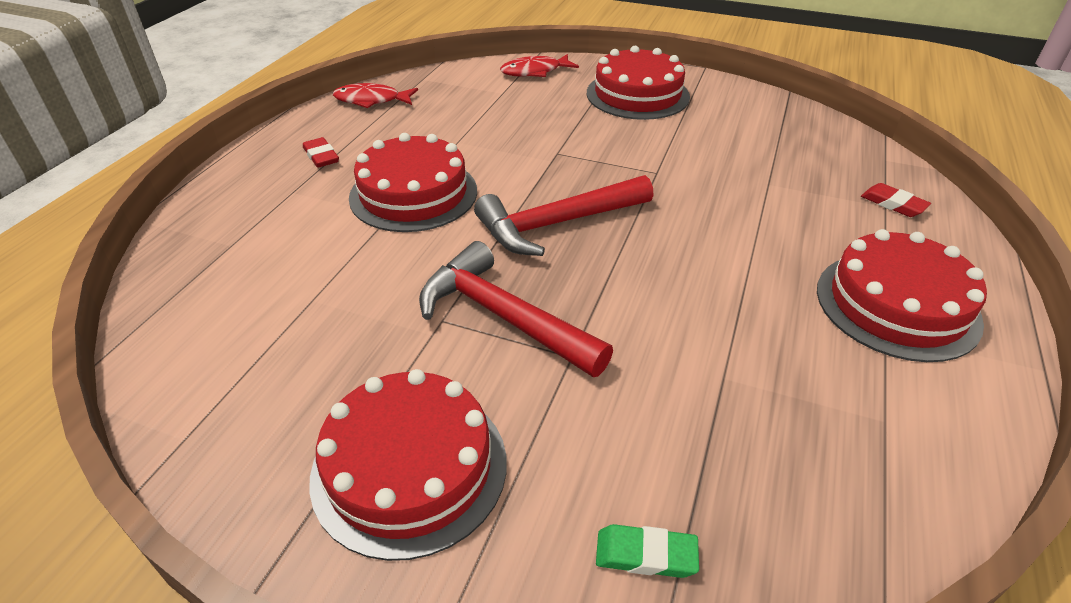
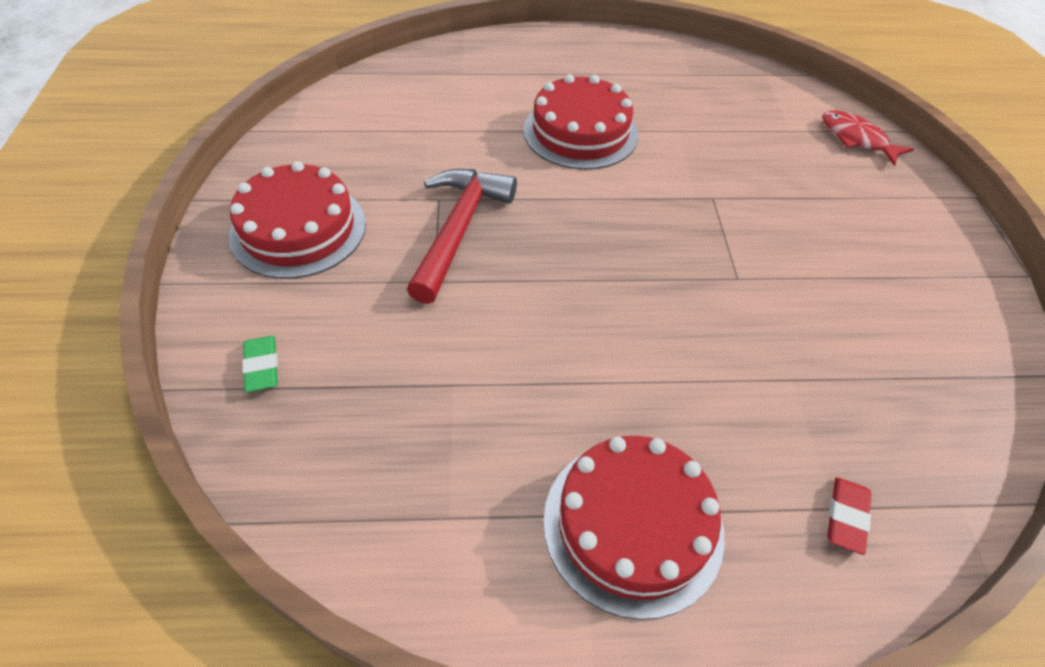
camera: 65 degrees right, 10 degrees up
(321, 156) = (594, 68): red eraser -> none
(371, 100) = (699, 61): red fish -> none
(557, 224) = (598, 228): red hammer -> none
(637, 94) = (888, 228): red cake -> none

